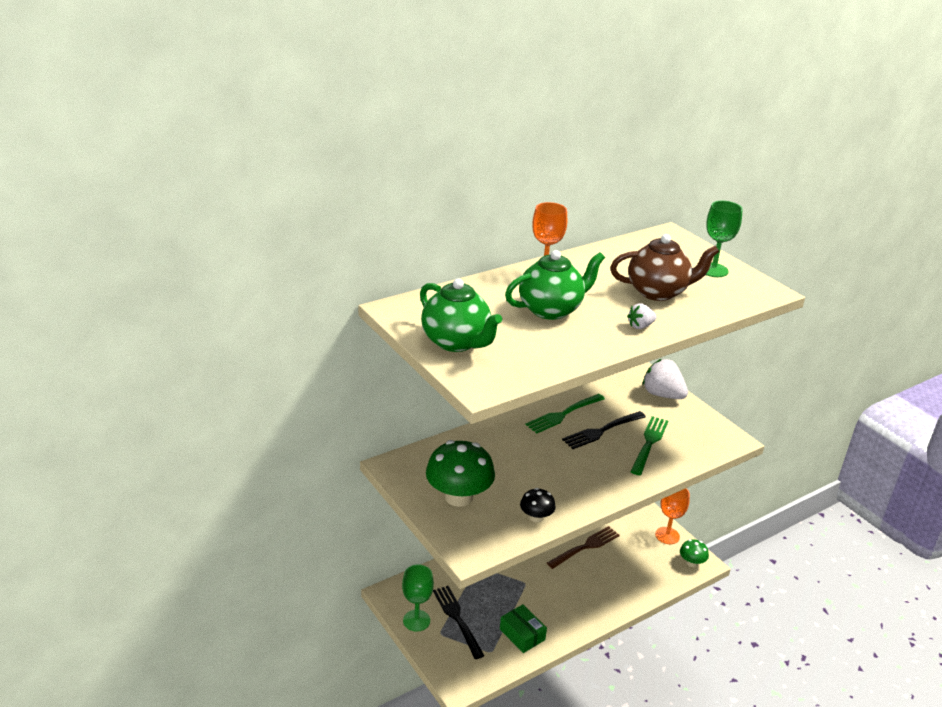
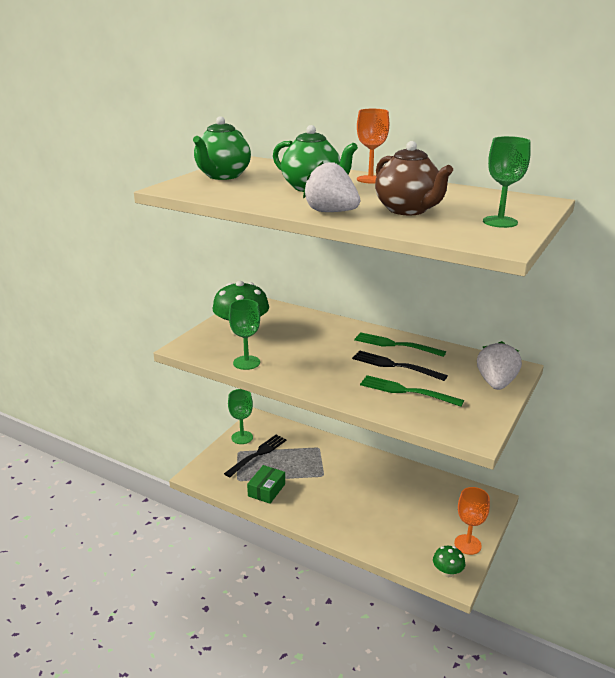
camera: 65 degrees right, 5 degrees down
(536, 517) = (246, 363): black mushroom -> green goblet
(585, 547) = (397, 496): brown fork -> none
(640, 326) = (331, 212): white strawberry -> white strawberry, size x1.92
(649, 443) = (406, 391): green fork -> green fork turned 150 degrees counterclockwise

